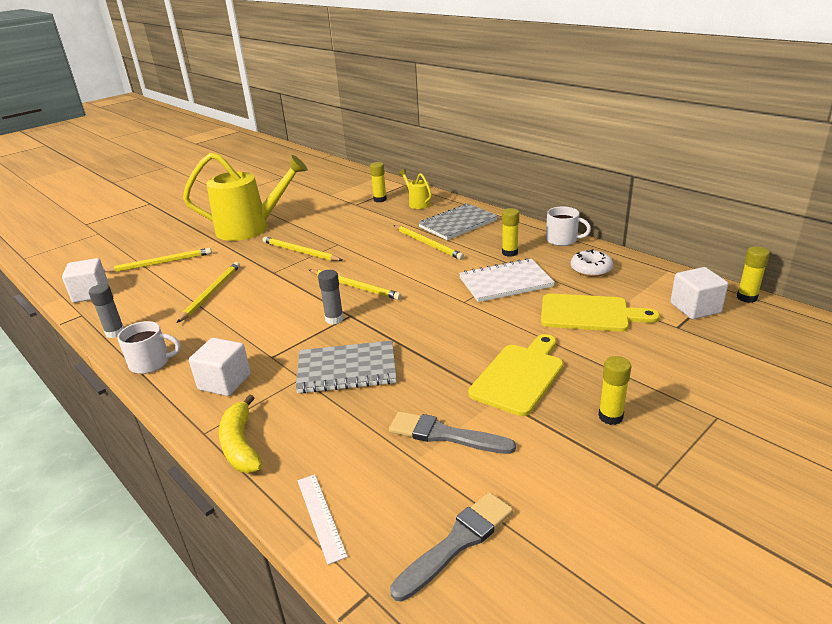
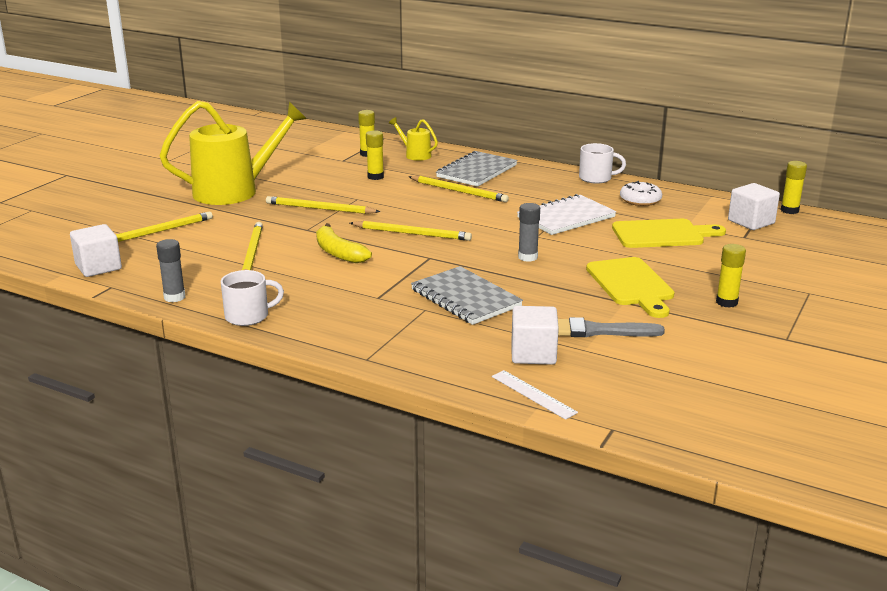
camera: 20 degrees left, 5 degrees down
(224, 382) = (348, 321): white cube -> white cube (533, 354)
(240, 445) = (413, 362): yellow banana -> yellow banana (338, 253)
(334, 319) = (415, 262): grey glue stick -> grey glue stick (527, 257)
(347, 369) = (465, 298): grey notebook -> grey notebook turned 75 degrees clockwise
(457, 542) = (659, 391): grey brush -> none
(509, 253) = (551, 193): yellow glue stick -> yellow glue stick (375, 177)
(519, 376) = (631, 285): yellow cutting board -> yellow cutting board turned 150 degrees clockwise

